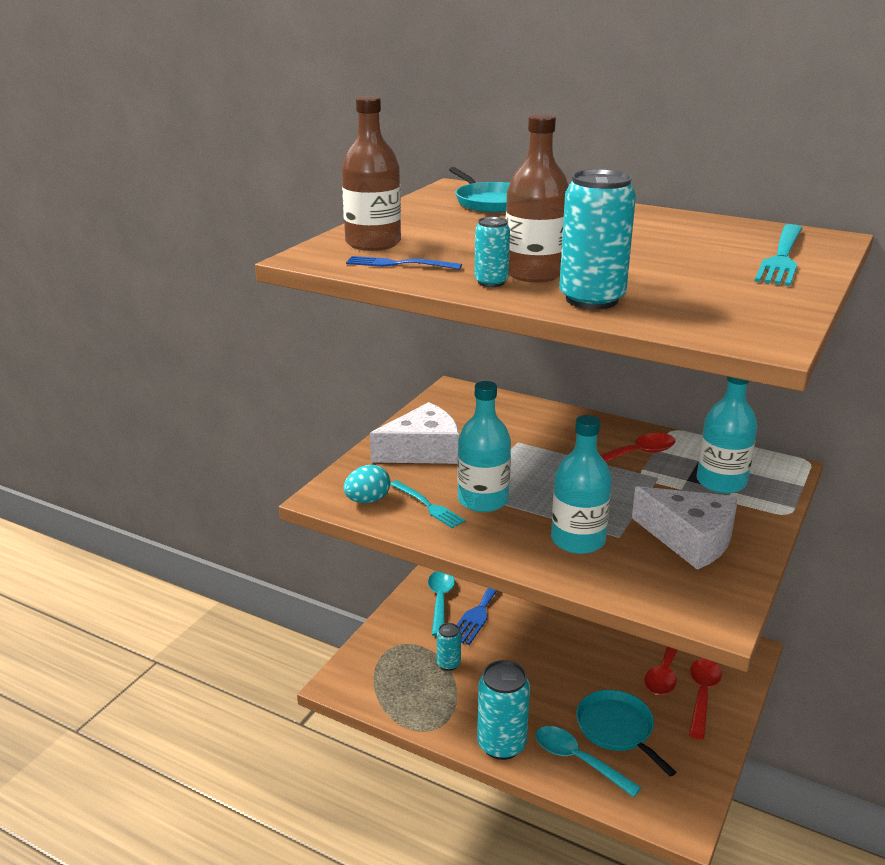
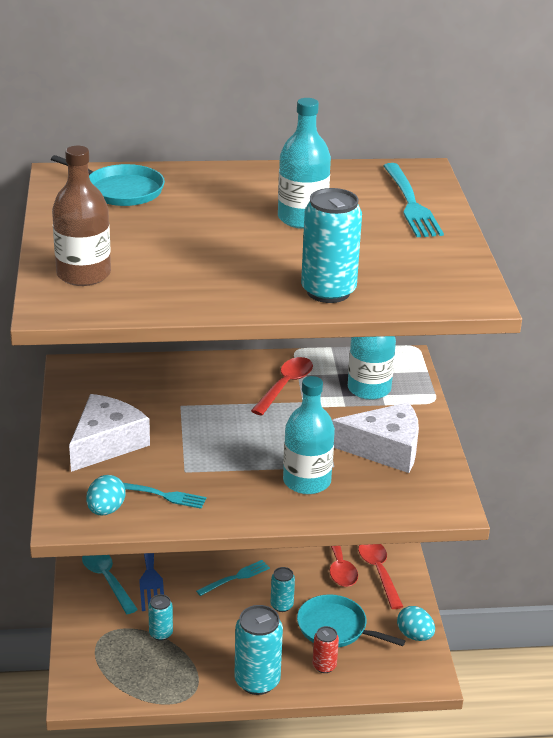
camera: 35 degrees left, 5 degrees up
(398, 264) = (138, 295): blue fork -> none
(483, 500) = (202, 473): turquoise bottle -> turquoise bottle (302, 218)
(491, 282) = (236, 294): turquoise can -> turquoise can (281, 605)
(534, 273) = (256, 274): brown bottle -> none
(554, 643) = (236, 577): none -> turquoise fork
(578, 760) = (324, 666): turquoise spoon -> red can
(697, 773) = (414, 635): none -> turquoise egg

